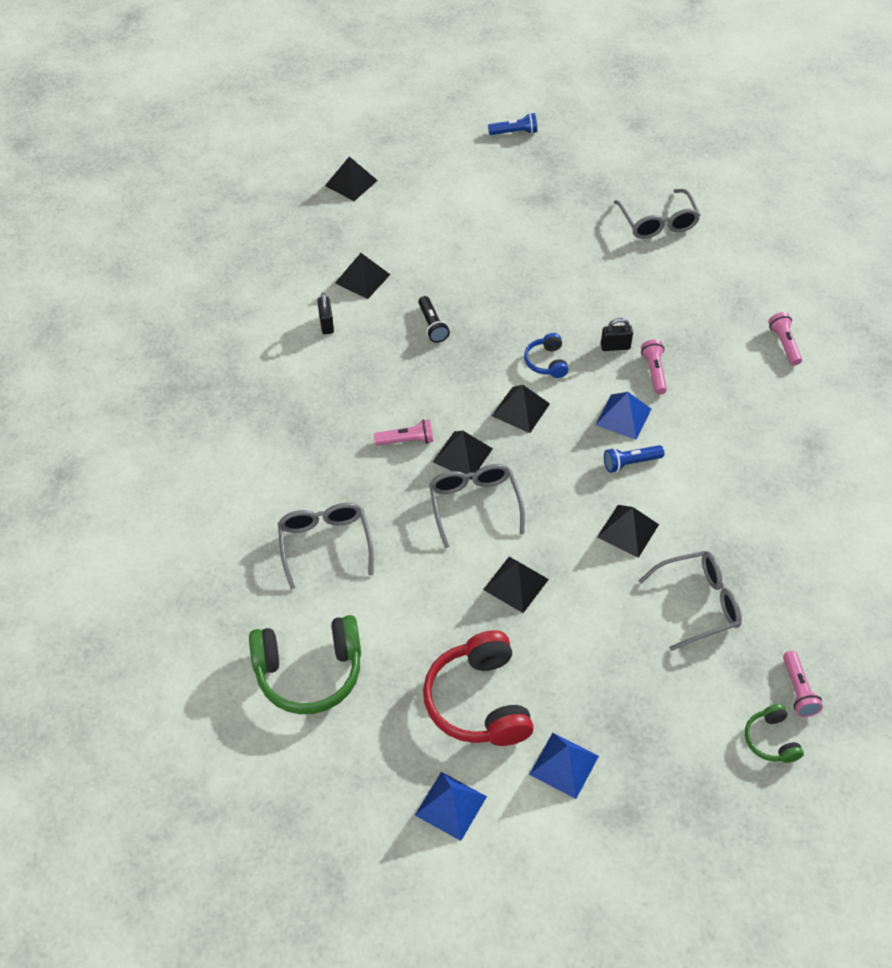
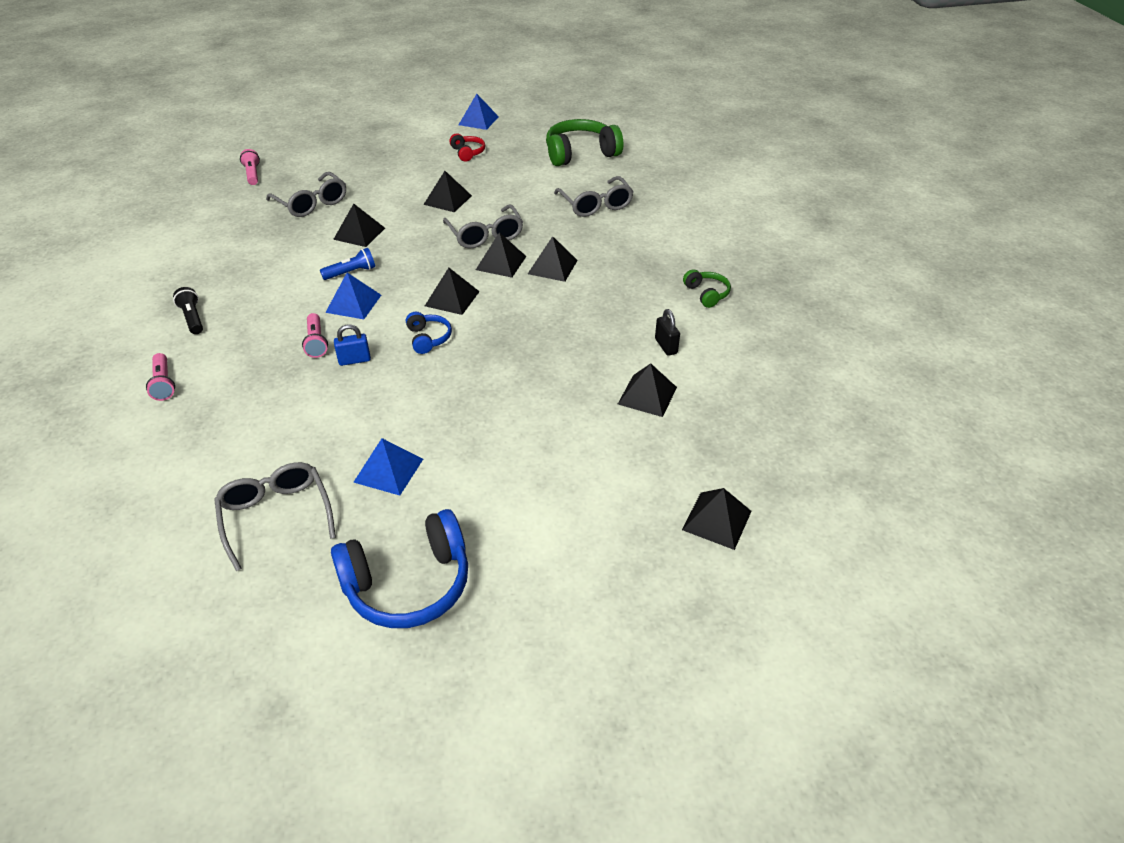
camera: 170 degrees right, 10 degrees down
(406, 440) = (552, 267): pink flashlight -> black pyramid
(432, 325) = (554, 357): black flashlight -> black flashlight (193, 318)
(478, 701) = (467, 153): red headphones -> red headphones, size x0.50
(514, 132) = (491, 655): blue flashlight -> none
(563, 172) = (408, 584): none -> blue headphones
(564, 765) = (412, 137): blue pyramid -> blue pyramid (388, 470)
(615, 346) = (354, 360): black padlock -> blue padlock
(698, 603) = (311, 203): grey glasses -> grey glasses turned 105 degrees counterclockwise
(771, 740) = (279, 155): green headphones -> green headphones (707, 294)

